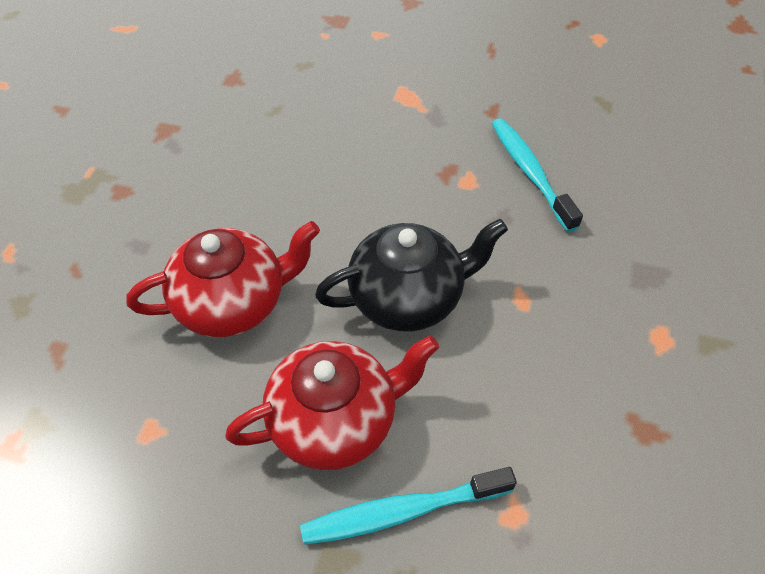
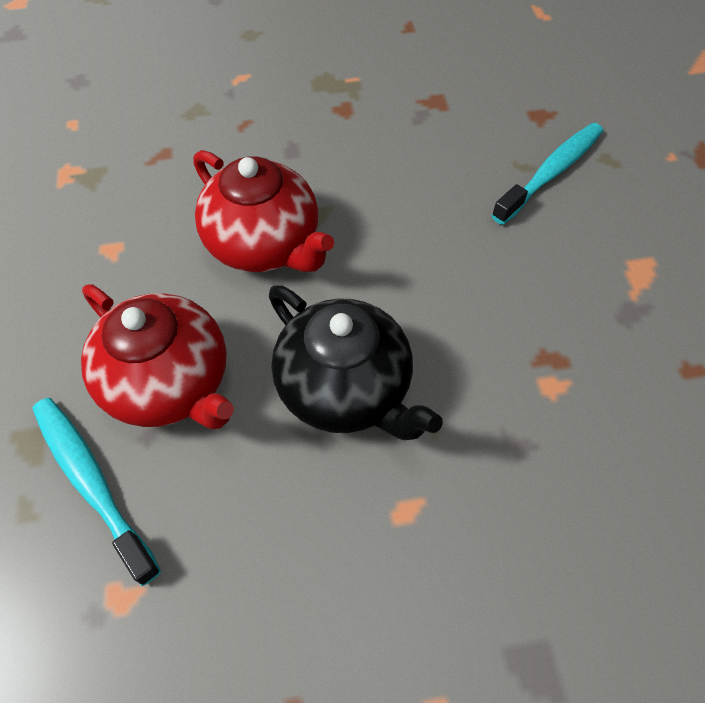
camera: 65 degrees right, 5 degrees up
(530, 172) = (617, 452): turquoise toothbrush -> turquoise toothbrush (551, 172)

